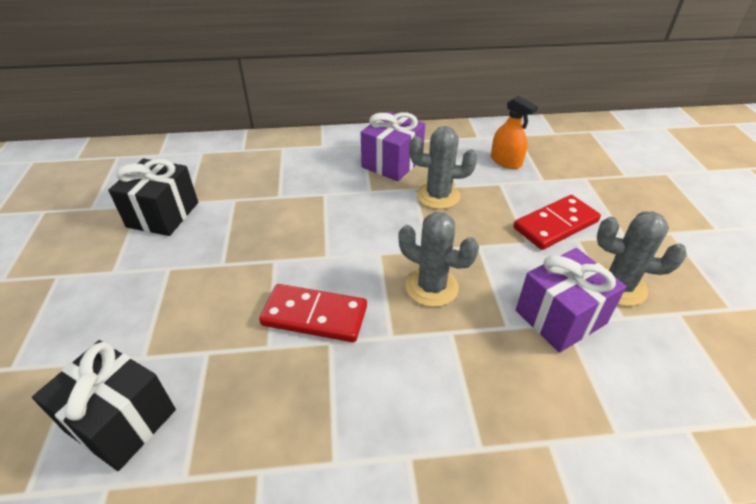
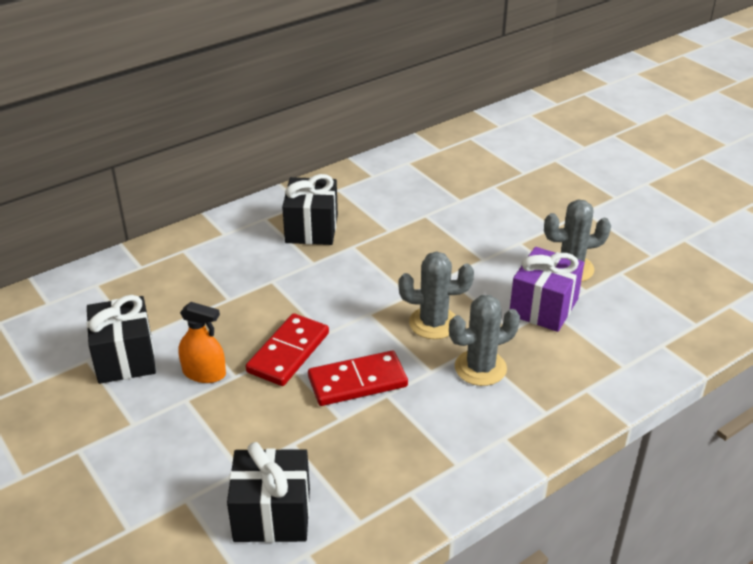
camera: 30 degrees left, 5 degrees down
(392, 163) = (311, 229): purple gift -> black gift
(438, 196) = (380, 245): grey cactus -> grey cactus (480, 368)
(506, 161) = (415, 192): orange spray bottle -> orange spray bottle (204, 373)
(556, 225) = (495, 236): red domino -> red domino (288, 352)

